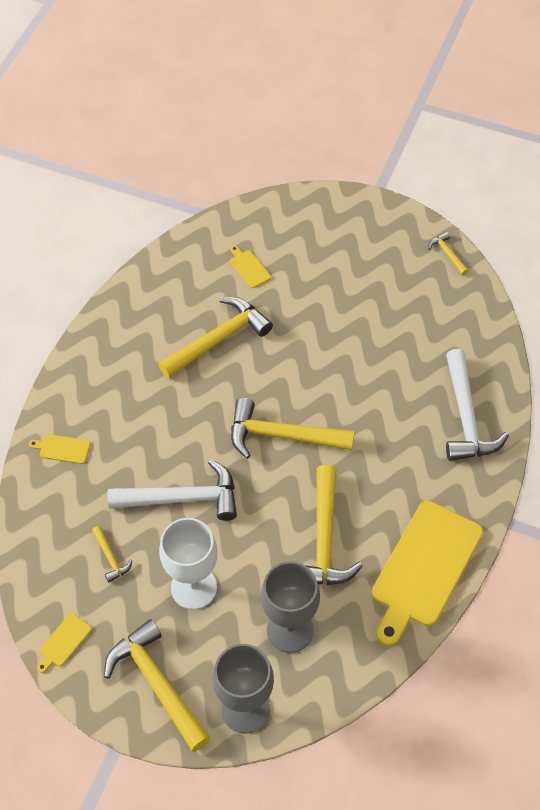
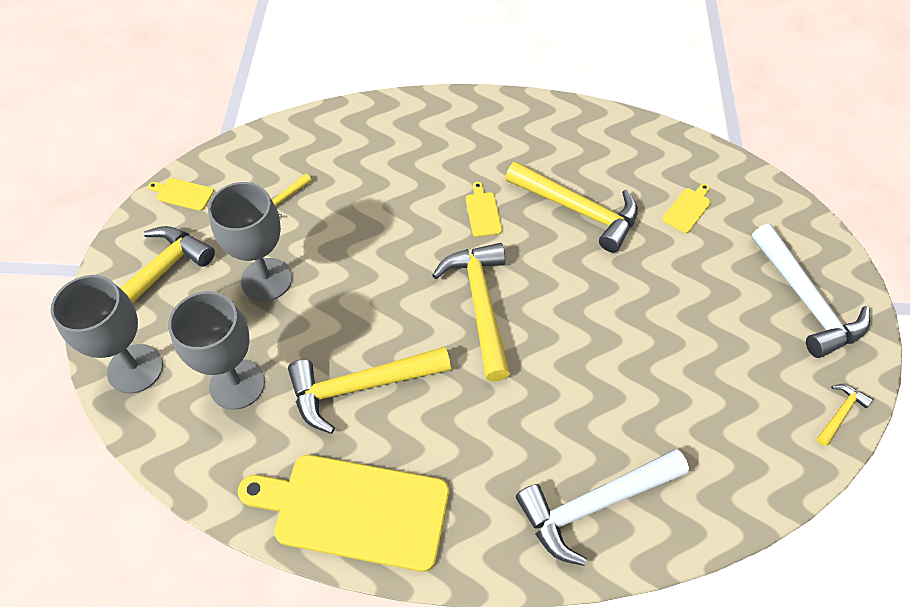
camera: 70 degrees right, 0 degrees up
(62, 449) = (390, 127): yellow cutting board -> yellow cutting board (483, 212)
(183, 498) = (368, 238): white hammer -> white hammer (806, 301)
(194, 588) = (266, 279): white goblet -> grey goblet

